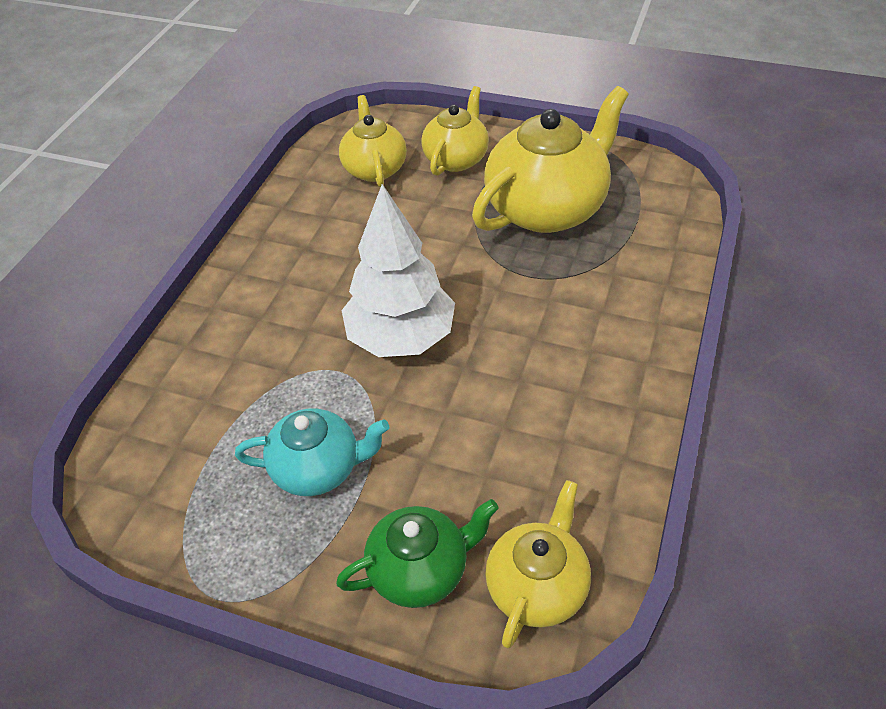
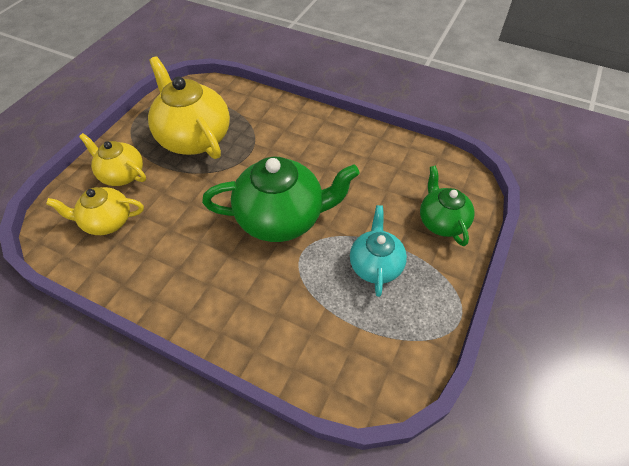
camera: 85 degrees left, 5 degrees up
(401, 338) = (282, 218): white tree -> green teapot
(537, 586) = (449, 178): yellow teapot -> none

